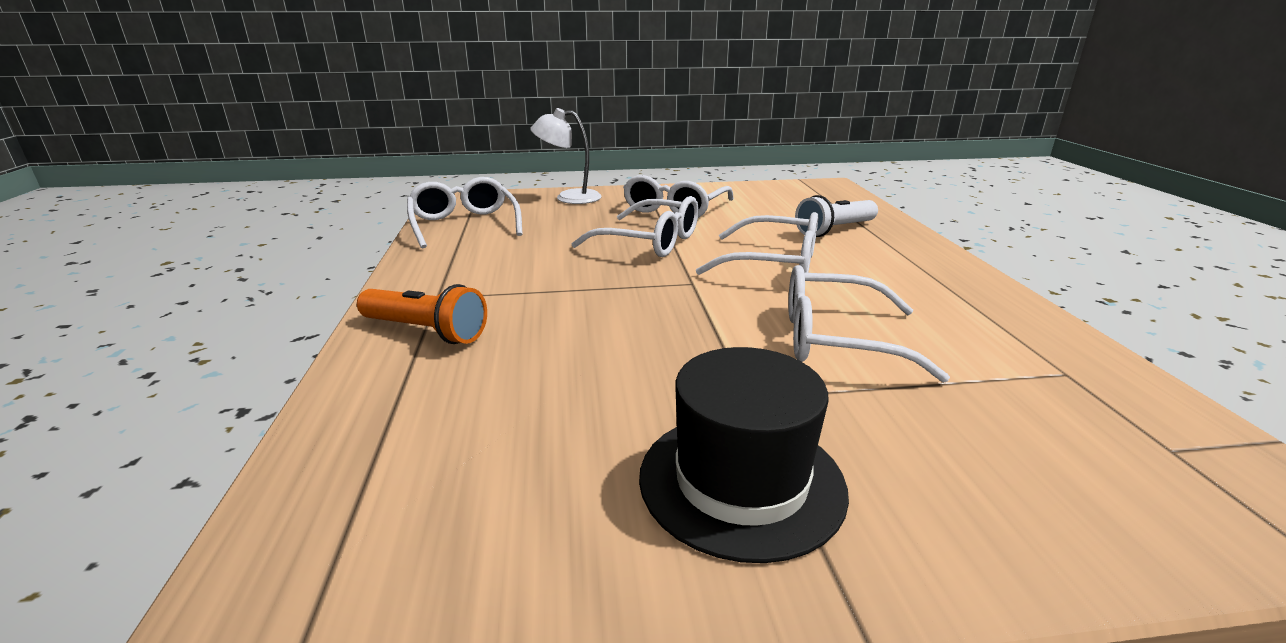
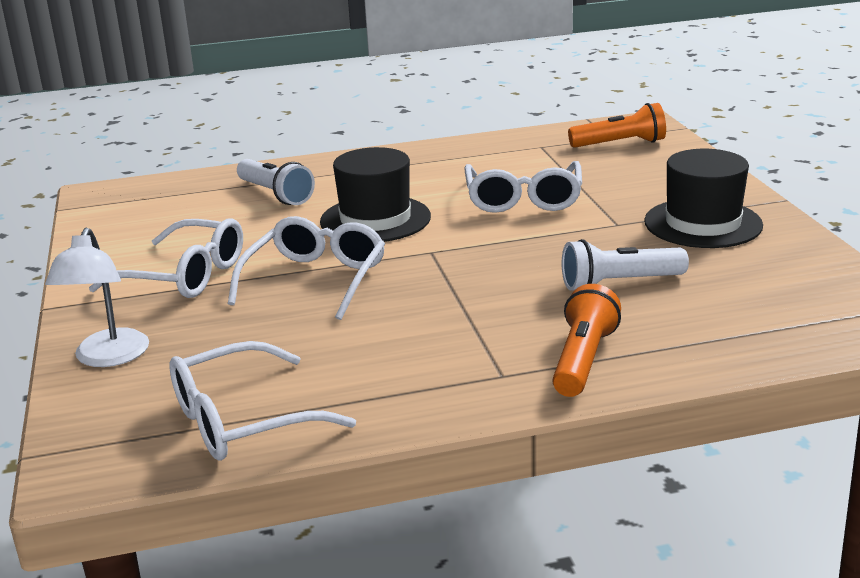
camera: 95 degrees left, 0 degrees up
(568, 372) = (619, 283): none -> white flashlight
(774, 263) = (375, 219): white glasses -> black hat
(1138, 457) = (620, 144): none -> orange flashlight

